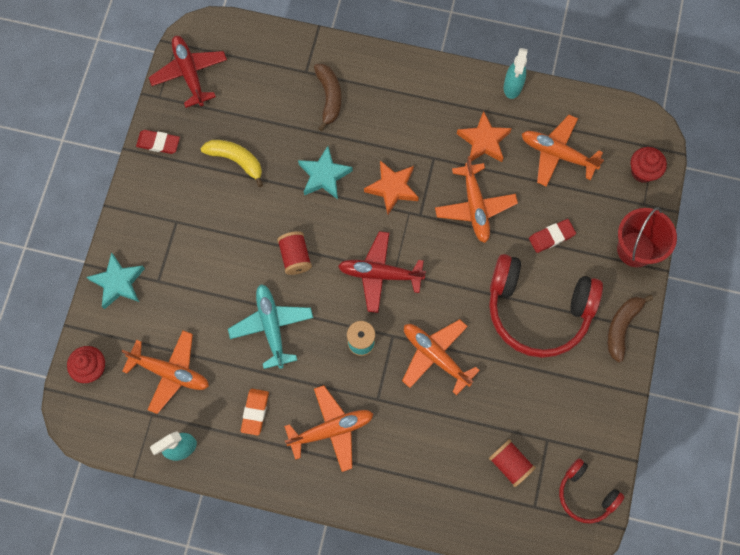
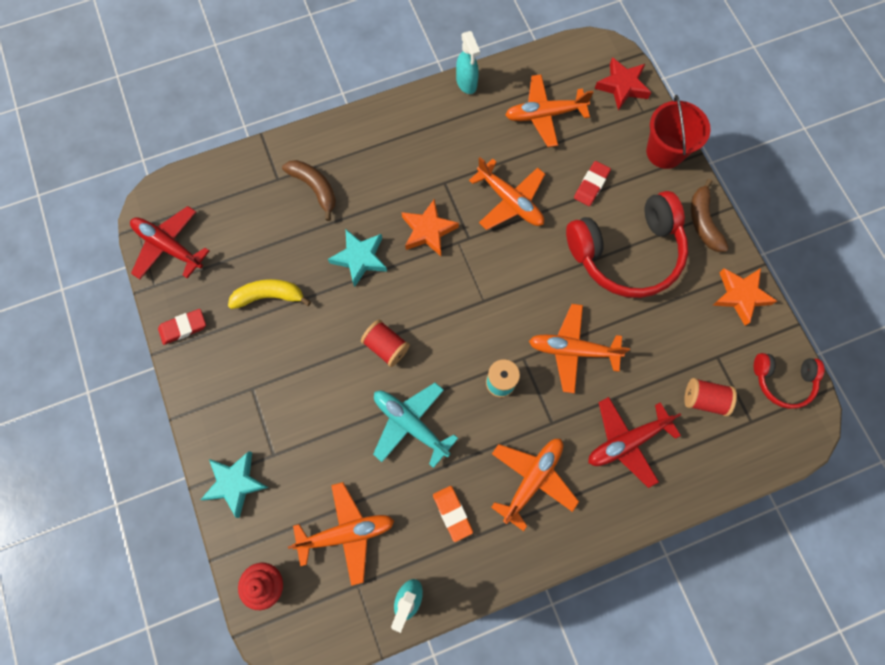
camera: 35 degrees left, 0 degrees up
(380, 274) = (472, 312): red plane -> red plane (627, 441)
(484, 141) = (476, 142): orange star -> orange star (740, 295)
(643, 171) = (622, 86): red cupcake -> red star

